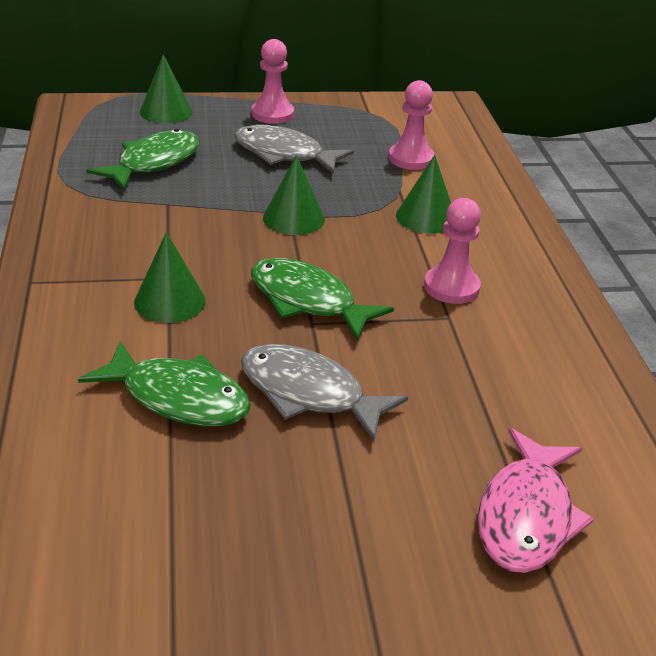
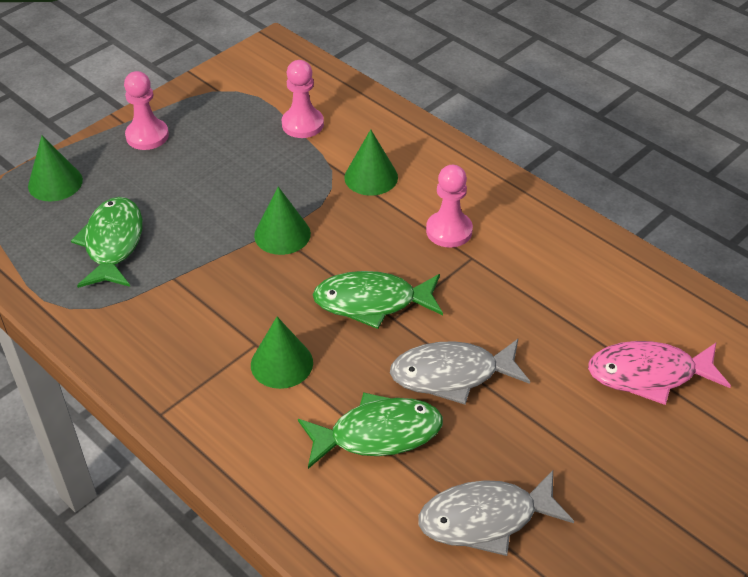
camera: 35 degrees left, 10 degrees up
(284, 154) = (205, 174): grey fish -> grey fish (486, 519)
(526, 515) = (649, 374): pink fish -> pink fish turned 105 degrees clockwise

